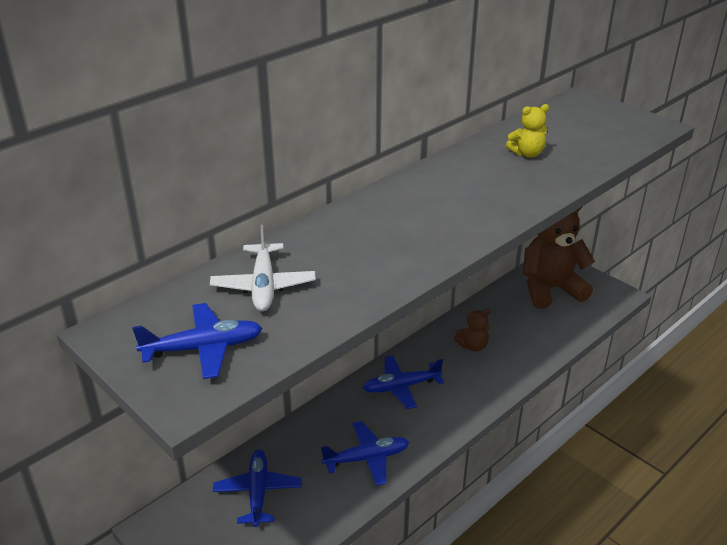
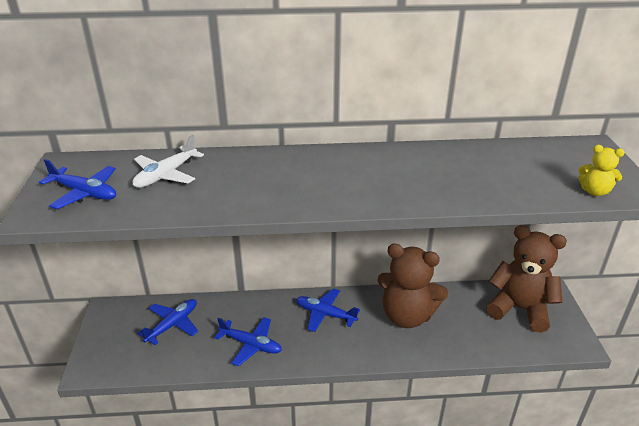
camera: 40 degrees right, 0 degrees up
(473, 346) = (407, 316): brown teddy bear -> brown teddy bear, size x2.24
(527, 154) = (473, 168): yellow teddy bear -> yellow teddy bear (594, 191)

